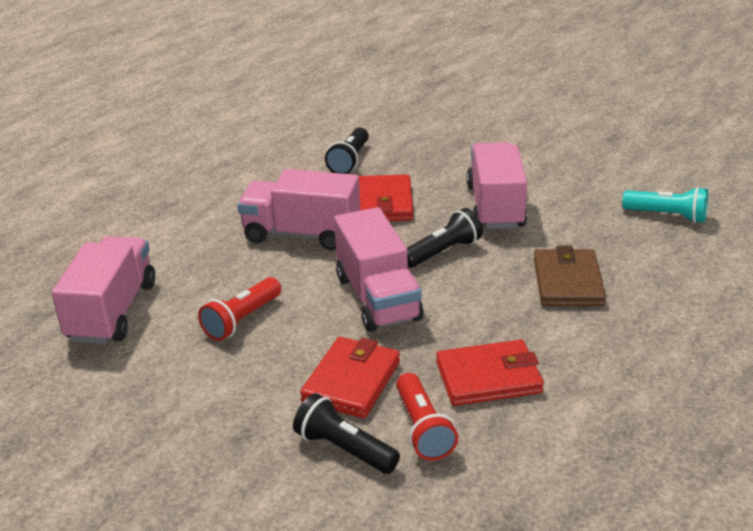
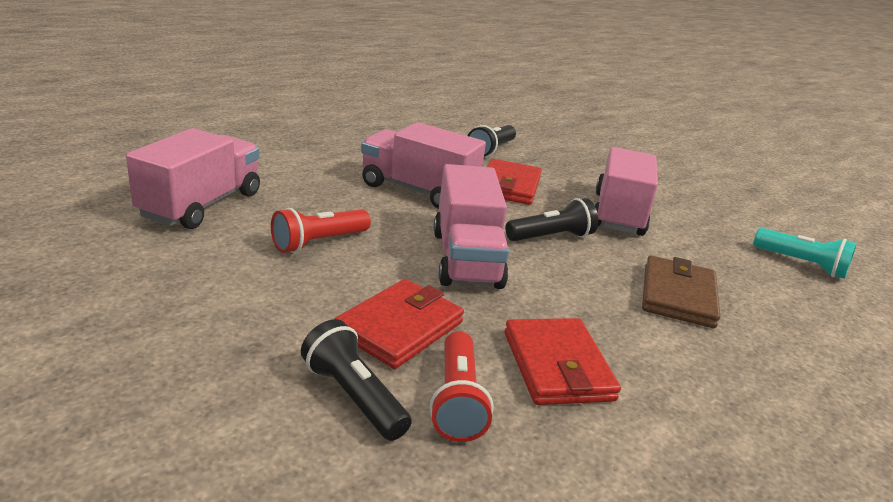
camera: 10 degrees right, 5 degrees down
(488, 377) = (557, 366): red wallet -> red wallet turned 75 degrees clockwise

